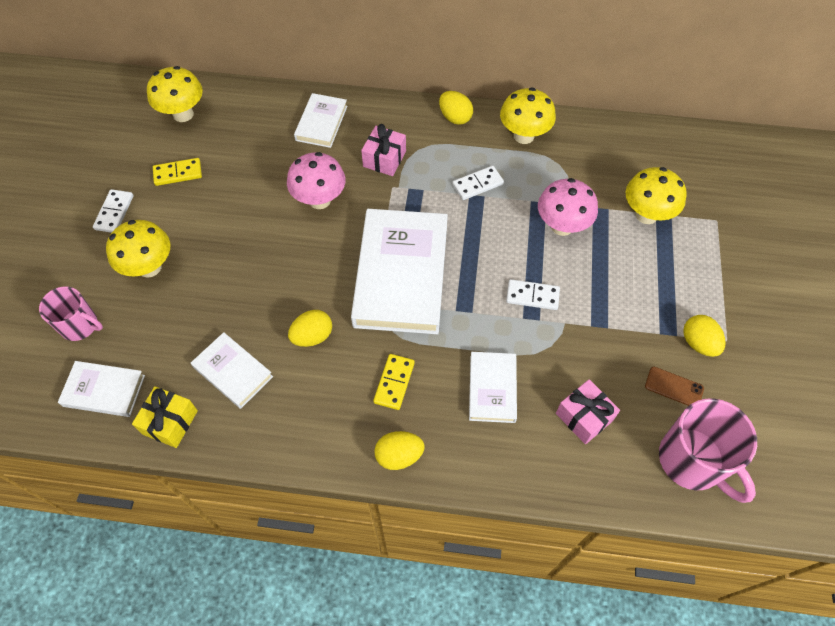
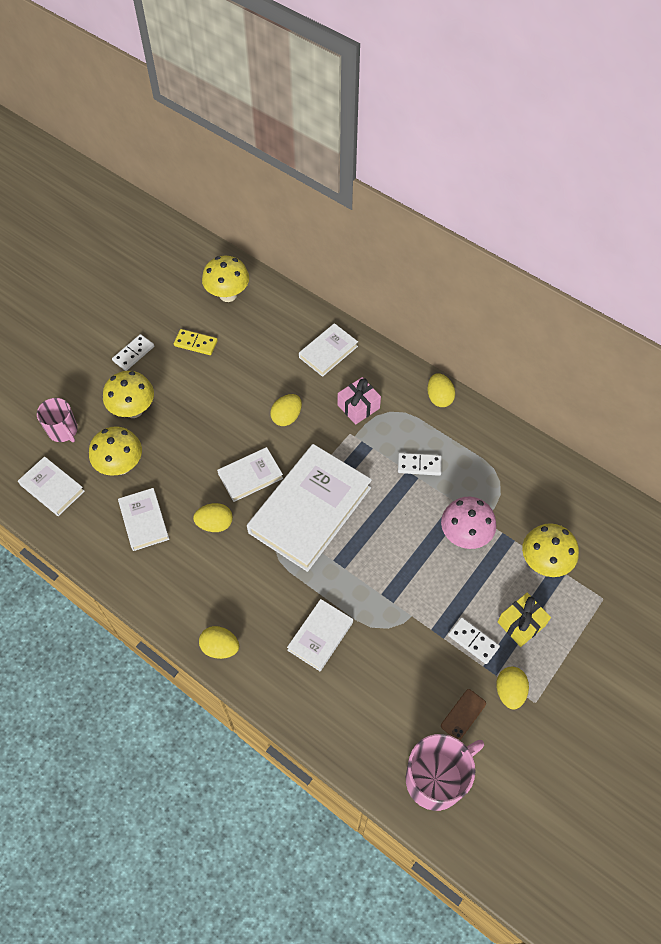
camera: 30 degrees right, 0 degrees up
(170, 422) = (81, 534): yellow gift -> yellow gift (521, 623)
(319, 200) = (286, 417): pink mushroom -> yellow egg
(319, 272) = (250, 476): none -> white book
(394, 382) = (251, 591): yellow domino -> none
(524, 136) = (486, 441): yellow mushroom -> yellow mushroom (121, 465)
(532, 296) = (400, 580): white domino -> white domino (473, 641)
(584, 417) = (375, 697): pink gift -> none
(674, 387) = (463, 714): brown phone -> brown phone turned 75 degrees clockwise
(692, 461) = (436, 778): pink mug -> pink mug turned 120 degrees counterclockwise

